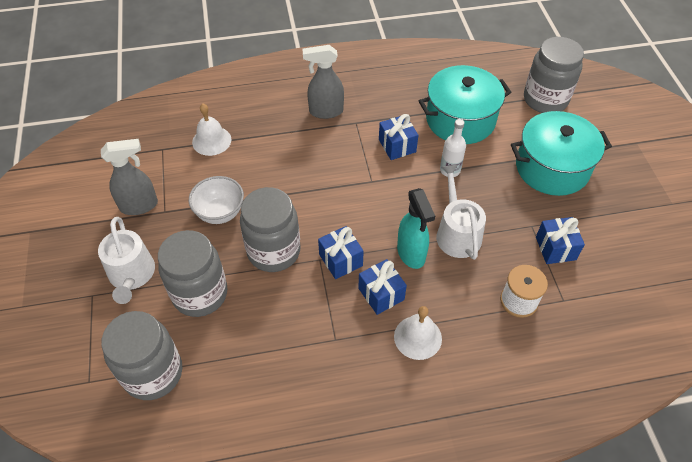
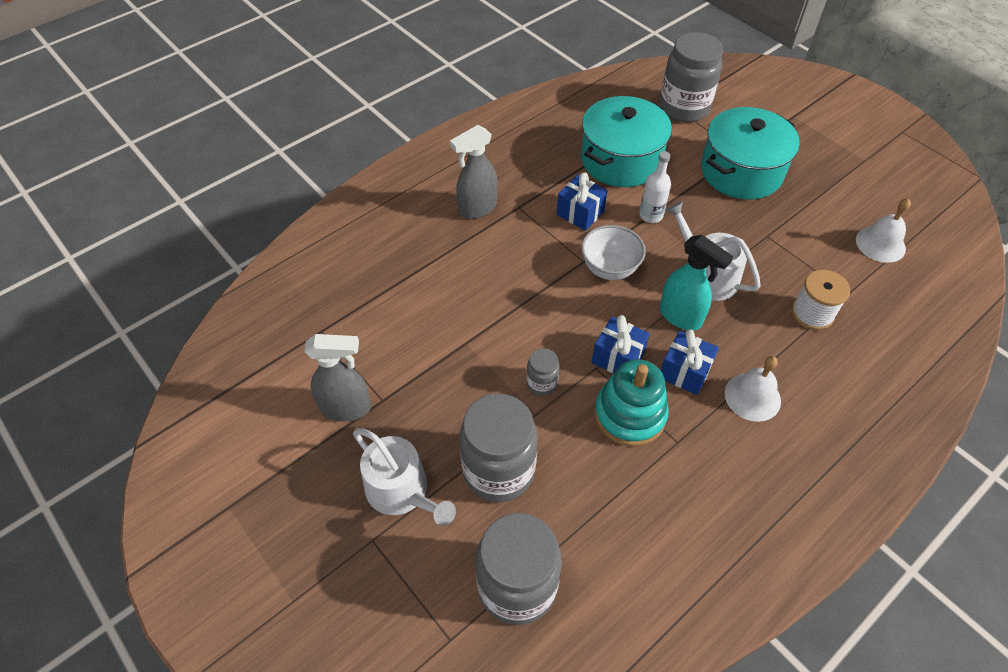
camera: 30 degrees left, 0 degrees up
(139, 205) = (346, 408): grey spray bottle -> grey spray bottle turned 45 degrees clockwise
(211, 140) = (374, 295): white bell -> white bell (880, 244)
(220, 213) = (449, 371): white bowl -> white bowl (609, 269)
(274, 251) = (541, 383): grey jar -> grey jar, size x0.47
(317, 303) = (629, 415): none -> turquoise stacking toy
(555, 248) = (804, 247): blue gift -> none

